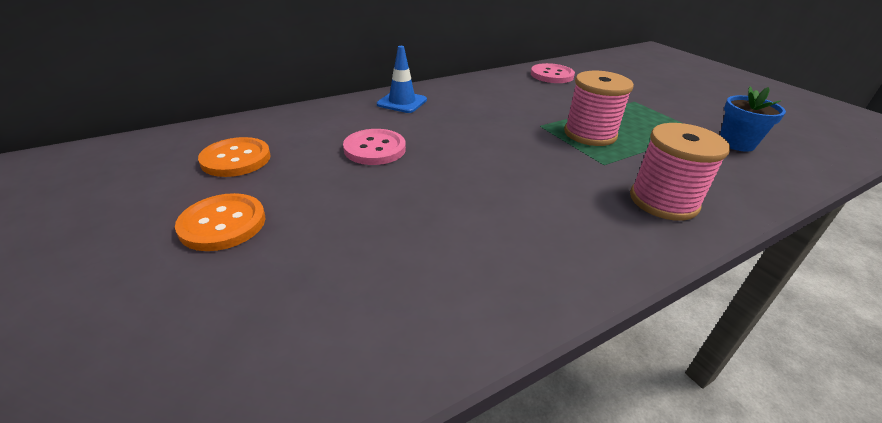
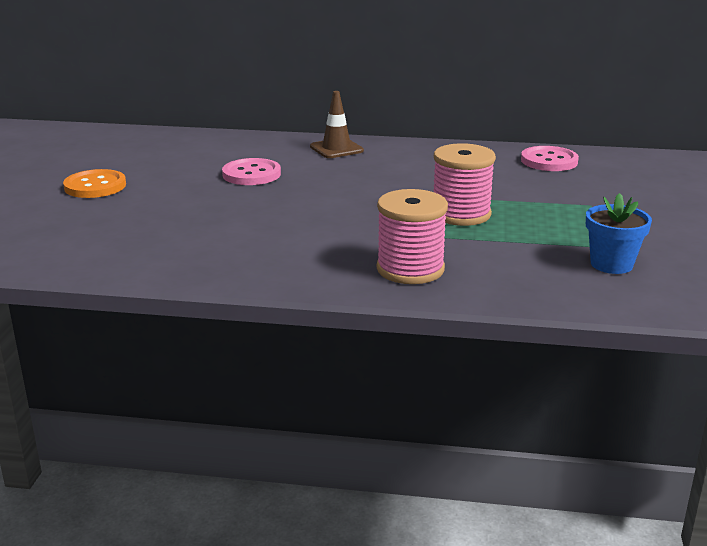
camera: 40 degrees right, 10 degrees down
(236, 159) = (152, 156): orange button -> none
(402, 102) = (336, 149): blue traffic cone -> brown traffic cone

